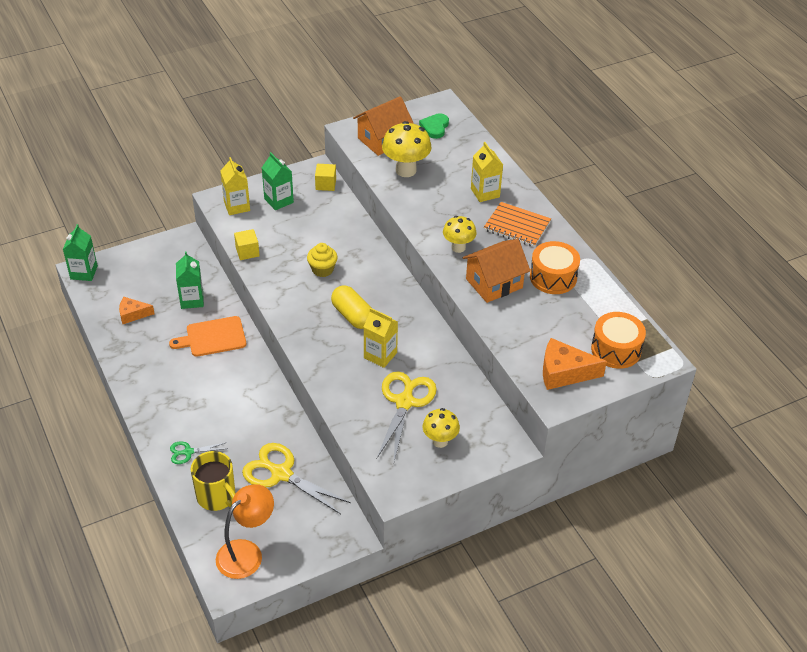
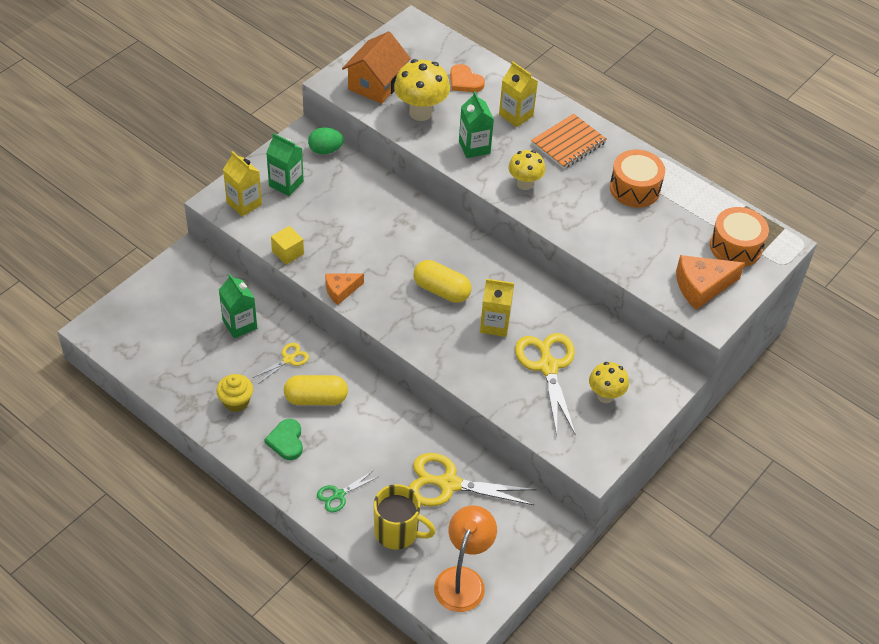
camera: 25 degrees left, 5 degrees up
(84, 272) = (97, 331): green carton -> green carton (474, 147)
(133, 314) = (184, 361): orange cheese -> orange cheese (341, 290)
(213, 337) = (288, 359): orange cutting board -> yellow scissors
(216, 373) = (316, 399): none -> yellow capsule
(322, 269) = (380, 248): yellow cupcake -> yellow cupcake (236, 401)
(325, 184) = (325, 150): yellow cube -> green egg
(435, 127) = (421, 54): green heart -> green heart (286, 441)
(458, 156) = (465, 81): none -> orange heart
(494, 283) = (582, 212): orange house -> none
(517, 226) = (568, 143): orange notebook -> orange notebook turned 45 degrees counterclockwise

